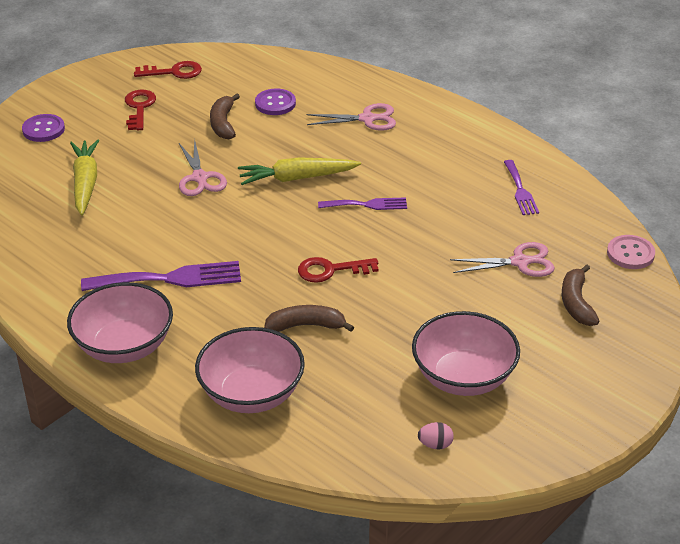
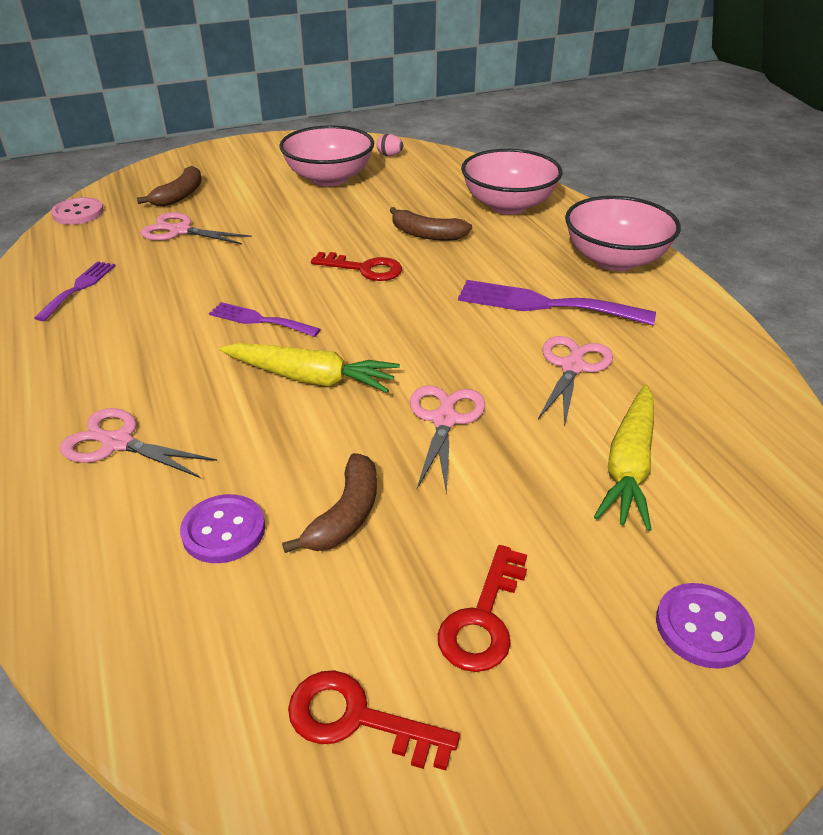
camera: 155 degrees left, 0 degrees up
(133, 232) = (572, 367): none -> pink scissors

